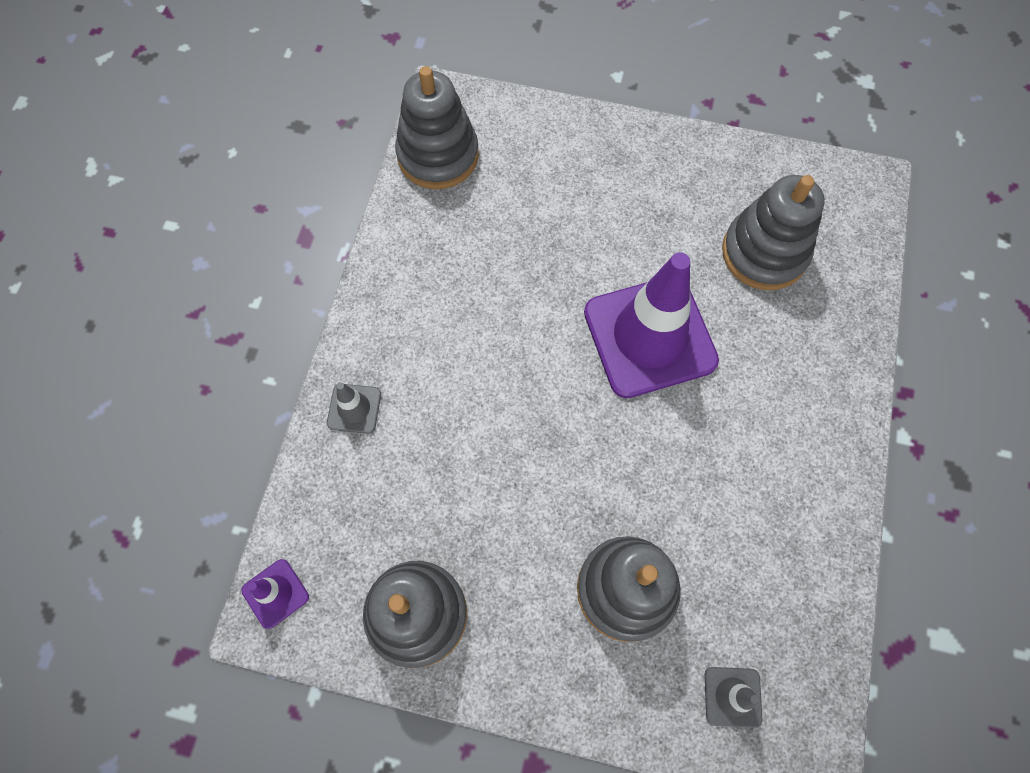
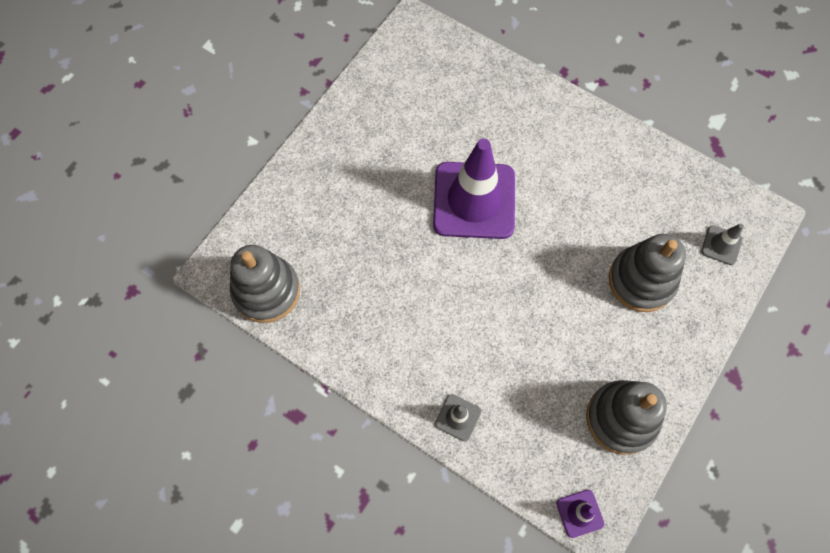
camera: 70 degrees left, 0 degrees up
(764, 253) = (439, 107): grey stacking toy -> none

